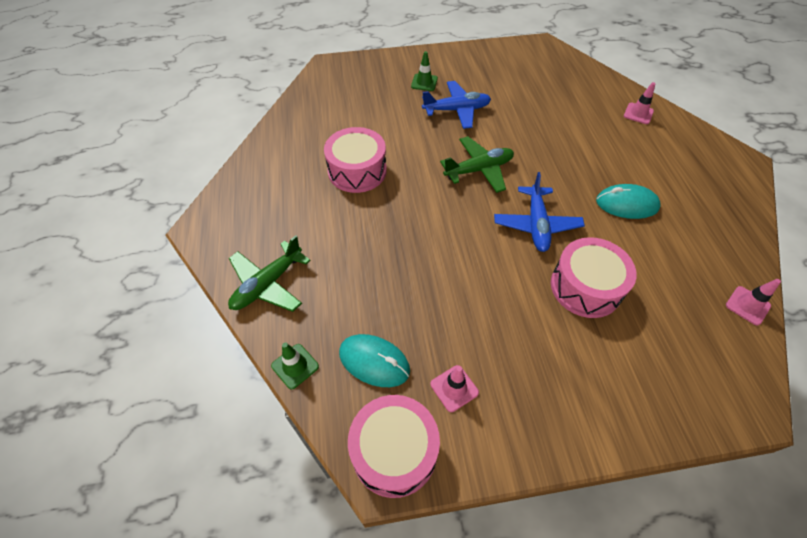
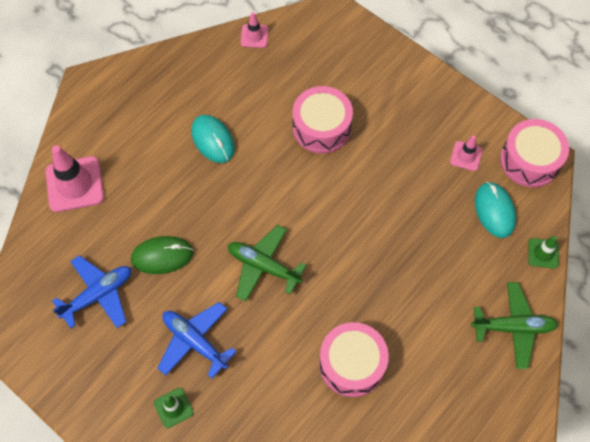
camera: 130 degrees left, 10 degrees up
(536, 224) = (289, 188): blue plane -> blue plane (98, 295)
(537, 126) = (162, 256): none -> green mouse
(638, 113) = (74, 184): pink traffic cone -> pink traffic cone, size x1.88

